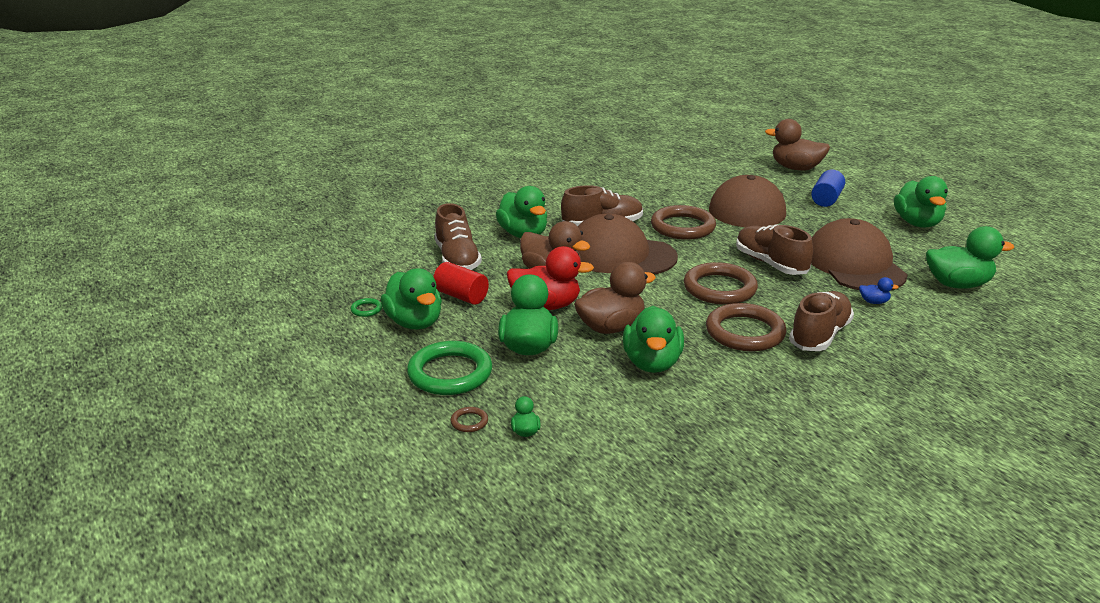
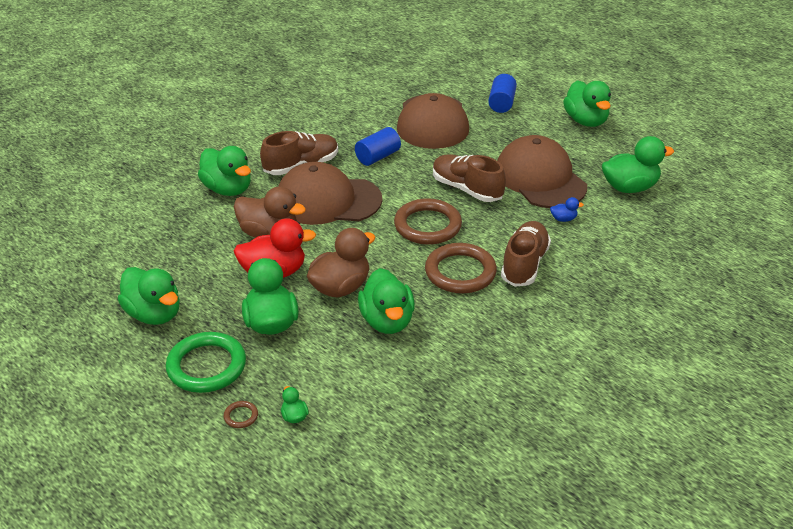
camera: 15 degrees left, 10 degrees up
(366, 309) = (101, 307): green ring -> none
(457, 259) = (171, 230): brown shoe -> none
(461, 296) = (189, 275): red cylinder -> none
(682, 227) = (377, 157): brown ring -> blue cylinder
(796, 168) = (467, 67): brown duck -> none

